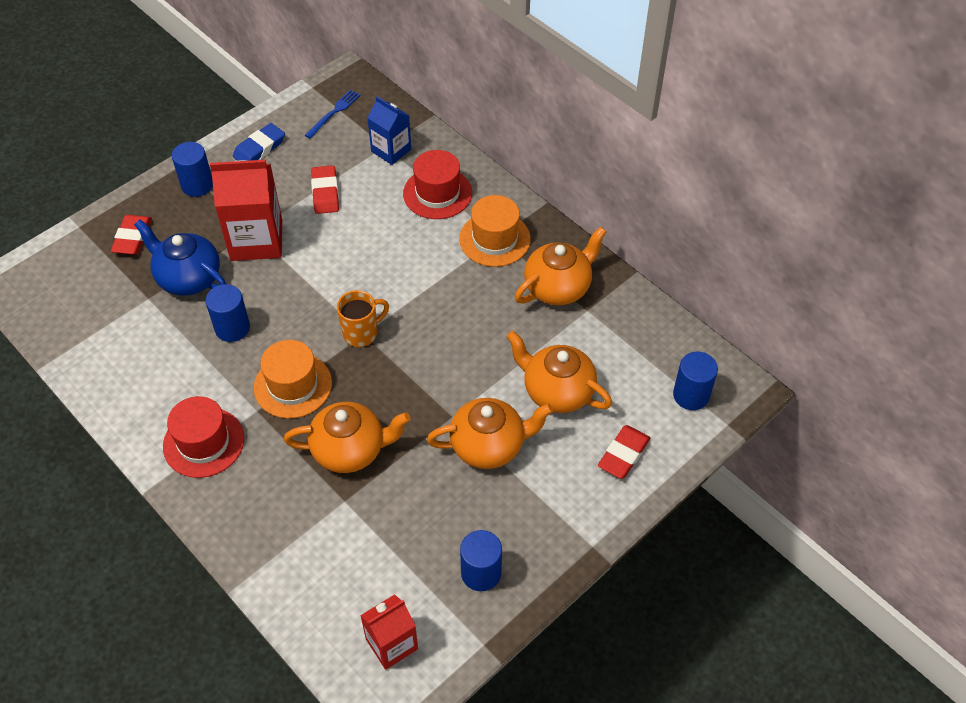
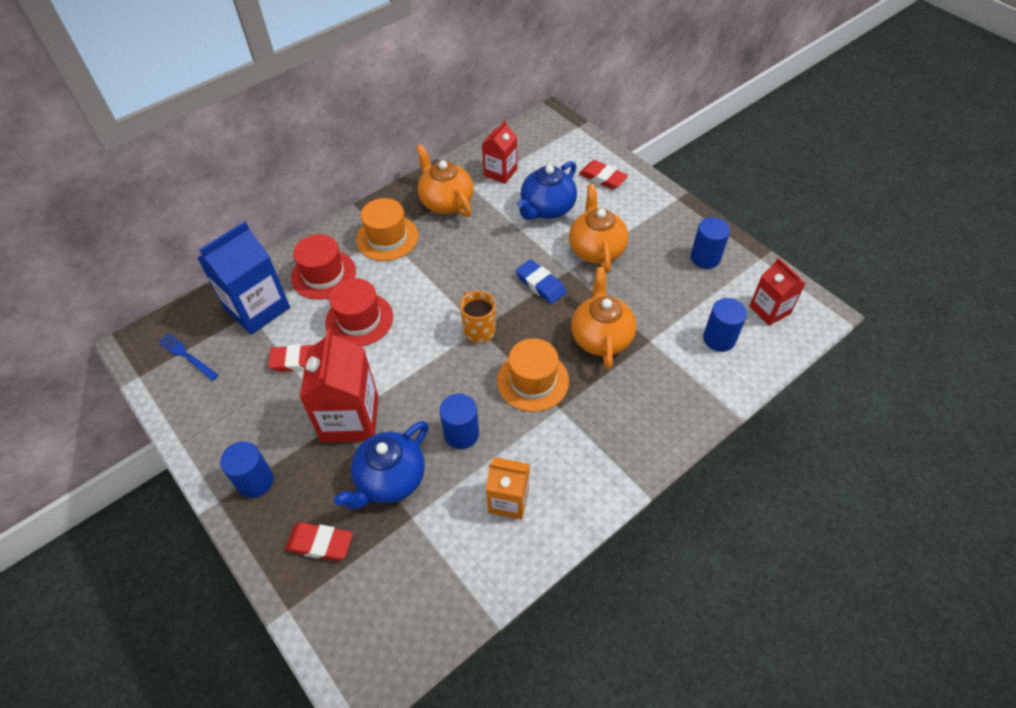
camera: 85 degrees left, 0 degrees up
(156, 371) = (508, 500): none -> orange carton
(203, 442) = (594, 450): red hat -> red hat (359, 319)
(259, 148) = (217, 422): blue eraser -> blue eraser (540, 284)
(391, 150) = (257, 308): blue carton -> blue carton, size x1.65
(557, 391) = (547, 208): orange teapot -> blue teapot
(618, 338) = (500, 172): none -> red carton
(691, 395) = (553, 141): blue cylinder -> blue cylinder (719, 339)

